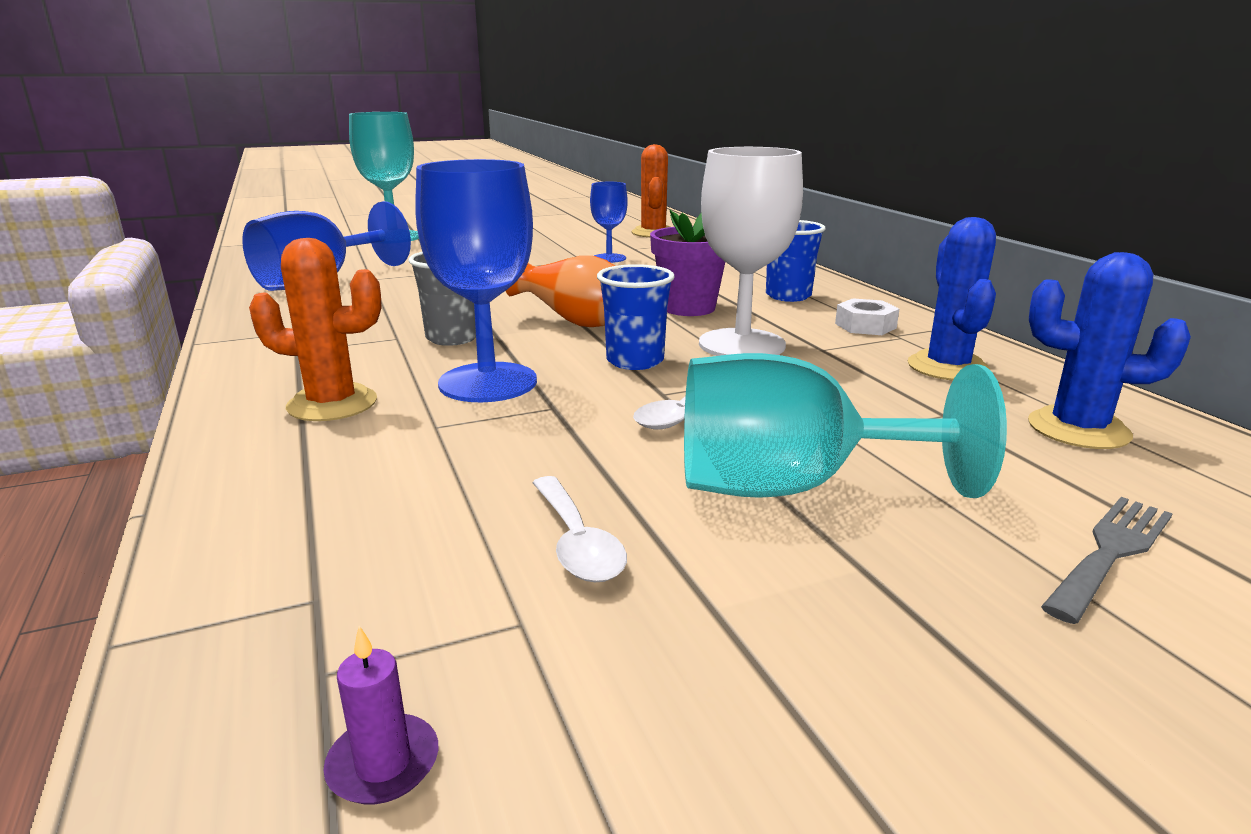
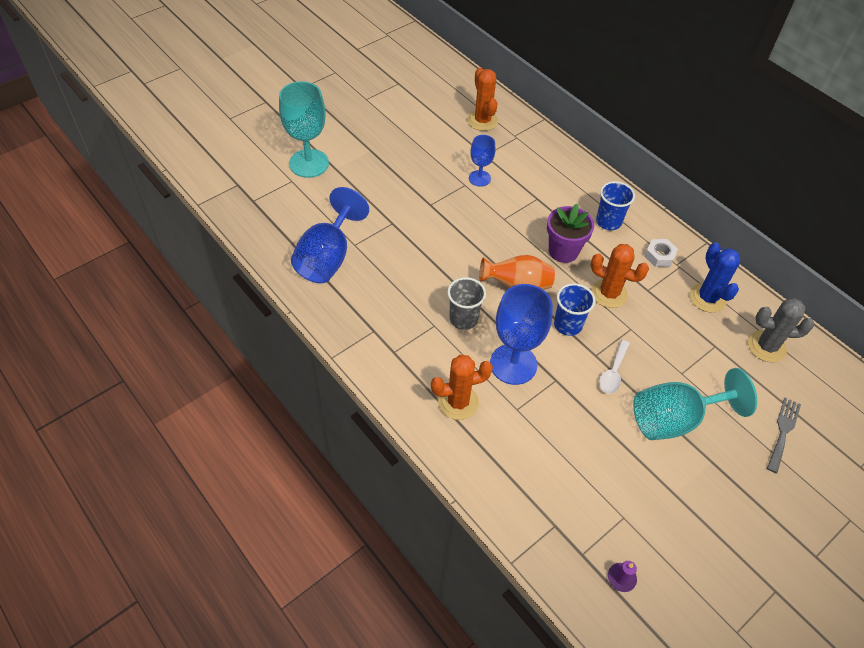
camera: 20 degrees left, 30 degrees up
(577, 542) = (618, 473): white spoon -> none
(741, 344) = (609, 293): white goblet -> orange cactus
(1078, 429) = (766, 346): blue cactus -> grey cactus

